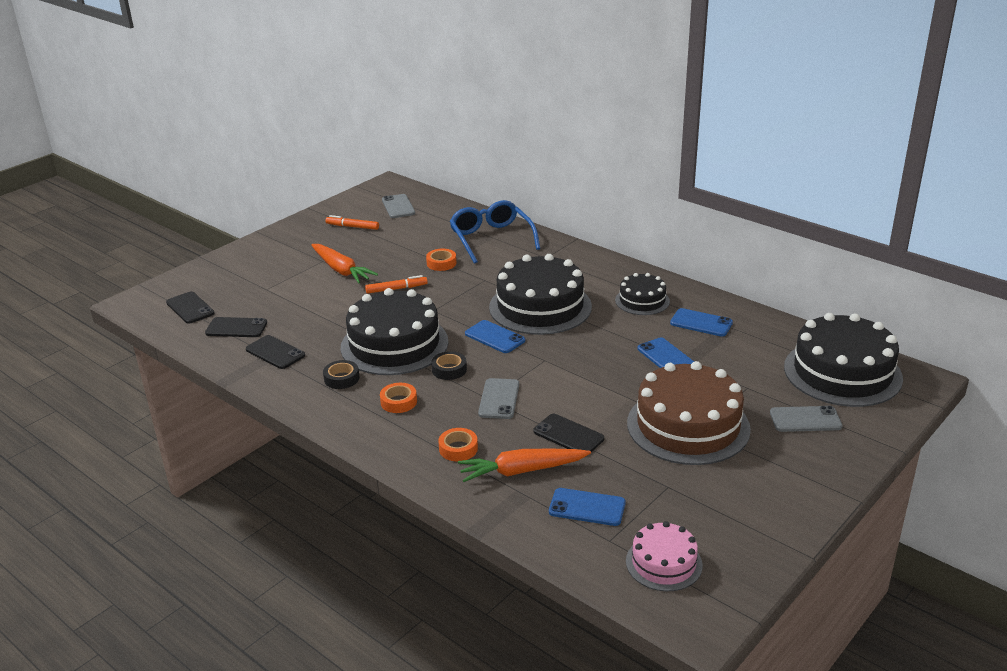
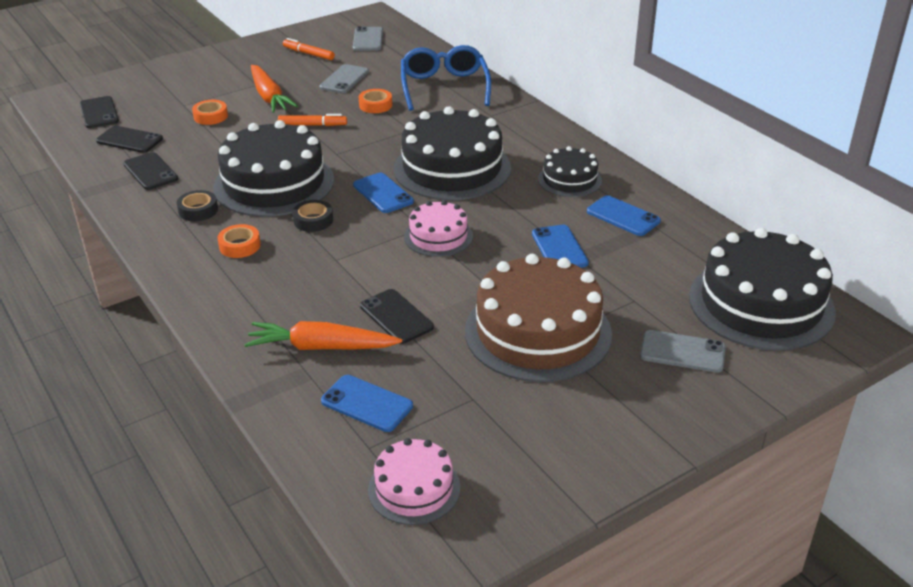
camera: 15 degrees right, 5 degrees up
(458, 449) = (269, 309): orange tape -> orange tape (211, 116)
(499, 399) = (346, 262): grey phone -> grey phone (344, 79)
(563, 364) = (438, 236): none -> pink cake

